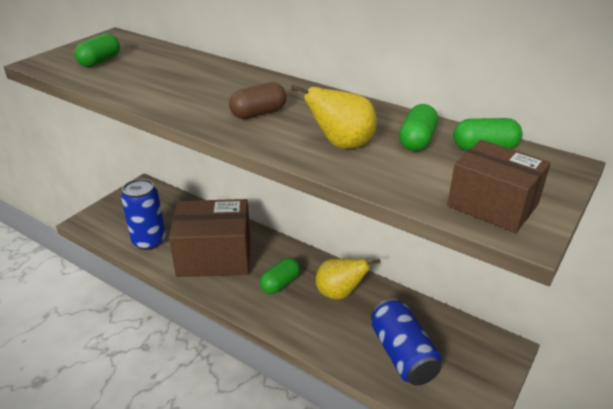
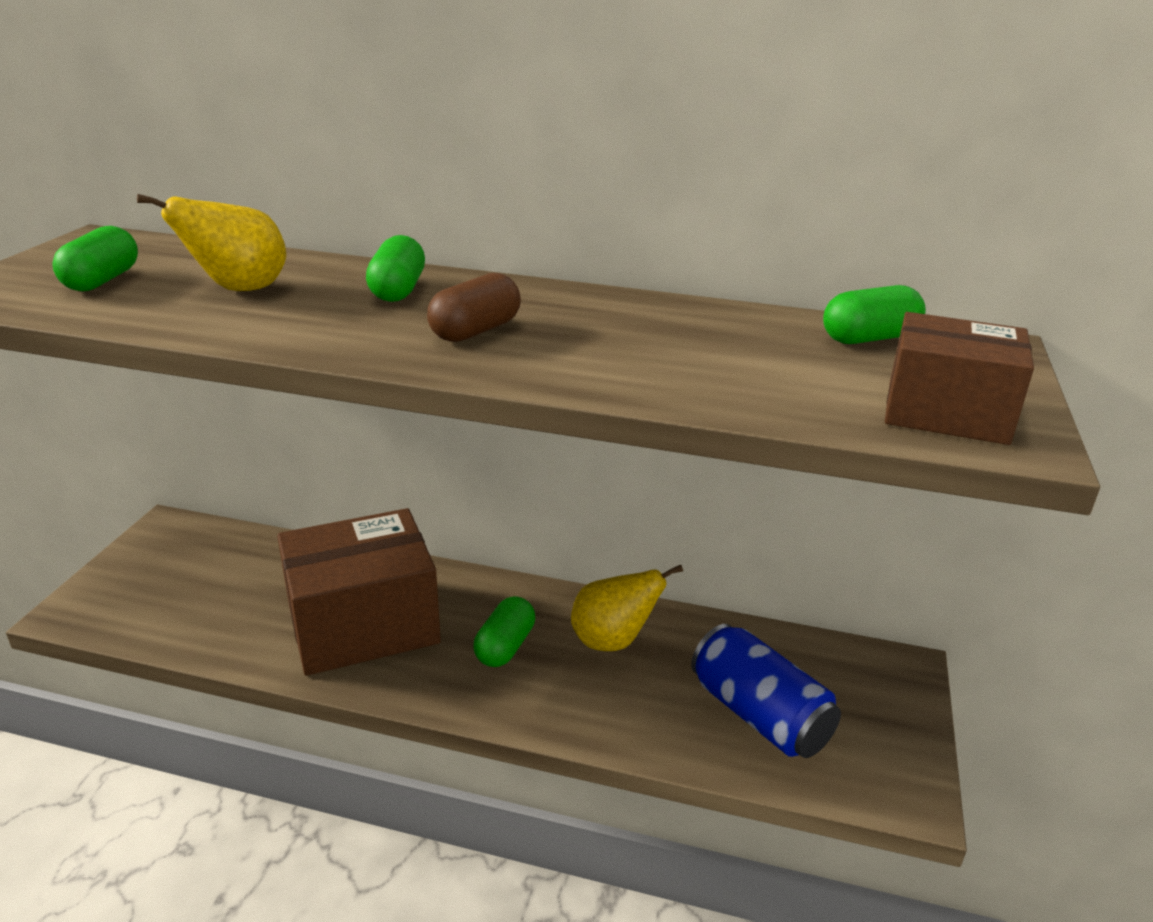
camera: 20 degrees left, 5 degrees down
(149, 241) = (222, 622): blue can -> none
(342, 145) = (653, 361): yellow pear -> yellow pear (239, 289)
(417, 141) = (764, 340): green capsule -> green capsule (397, 290)

